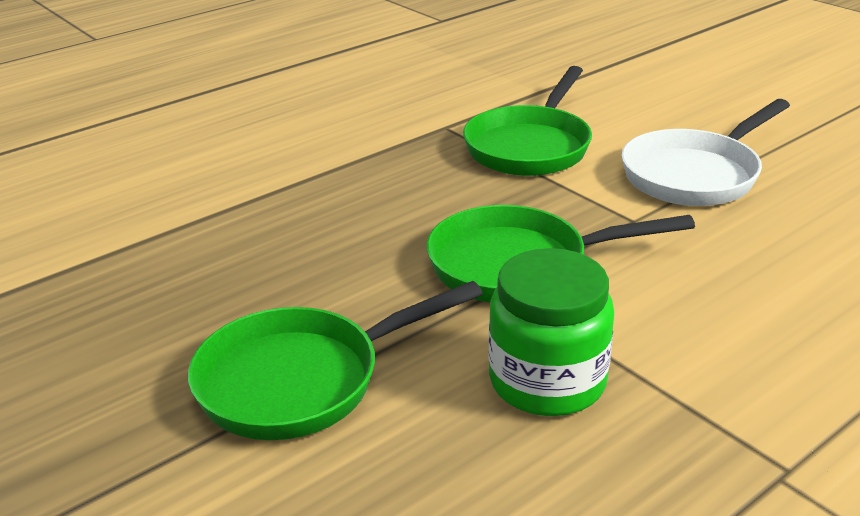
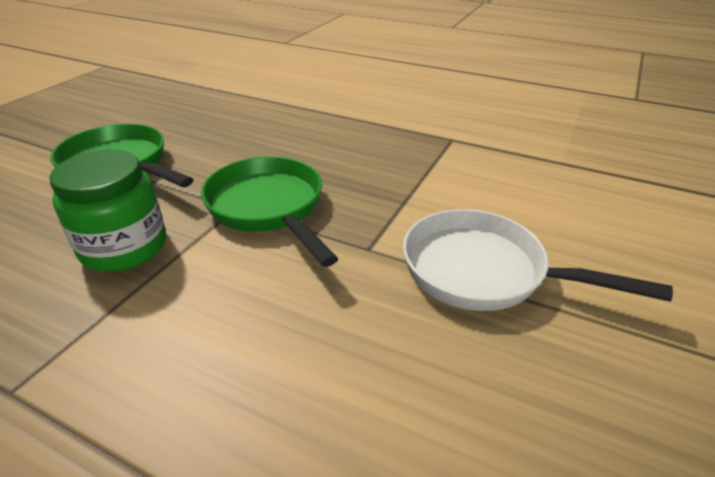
camera: 65 degrees right, 5 degrees up
(530, 146) = (455, 178): green pan -> none

